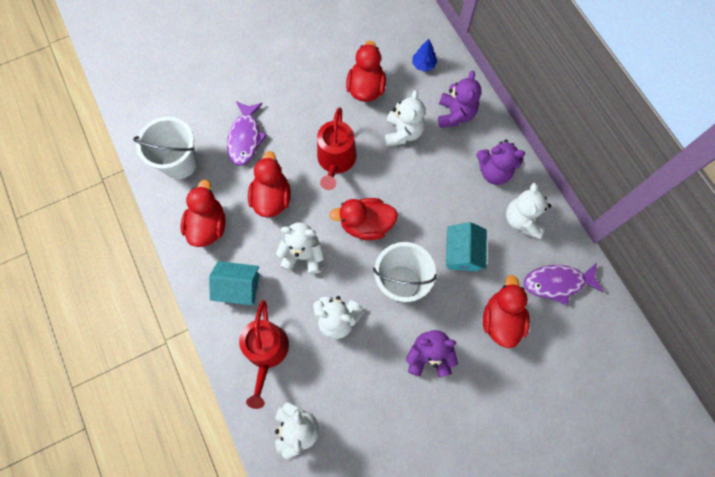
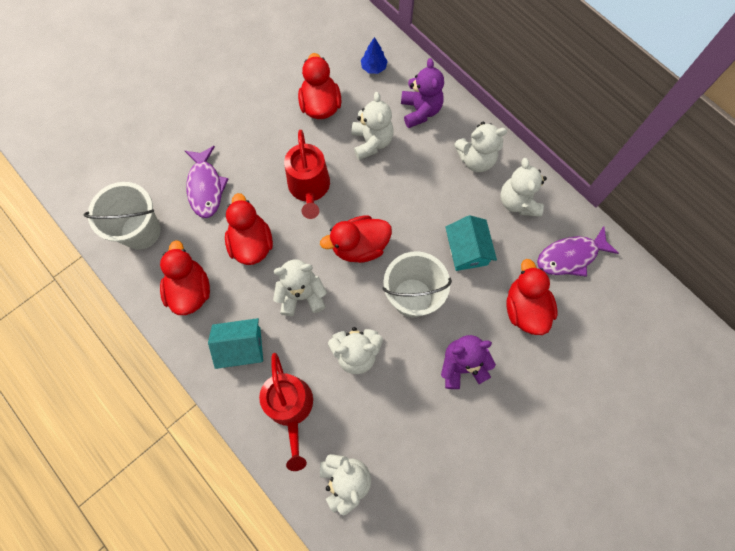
camera: 15 degrees left, 0 degrees up
(494, 171) = (476, 159): purple teddy bear -> white teddy bear

